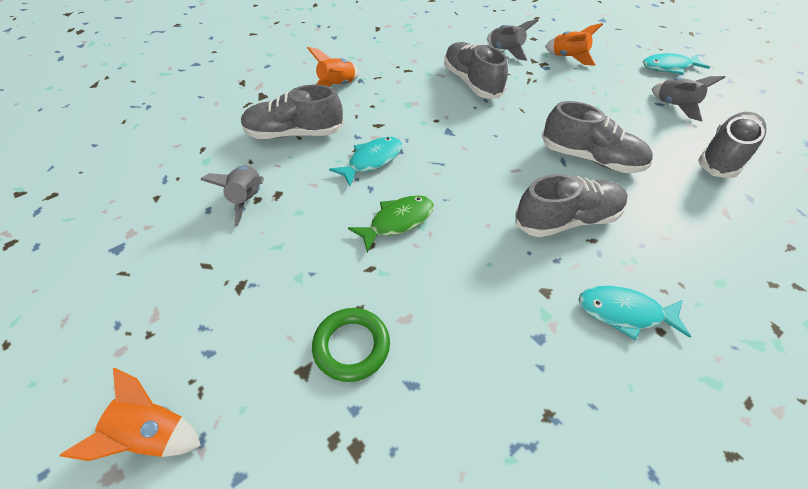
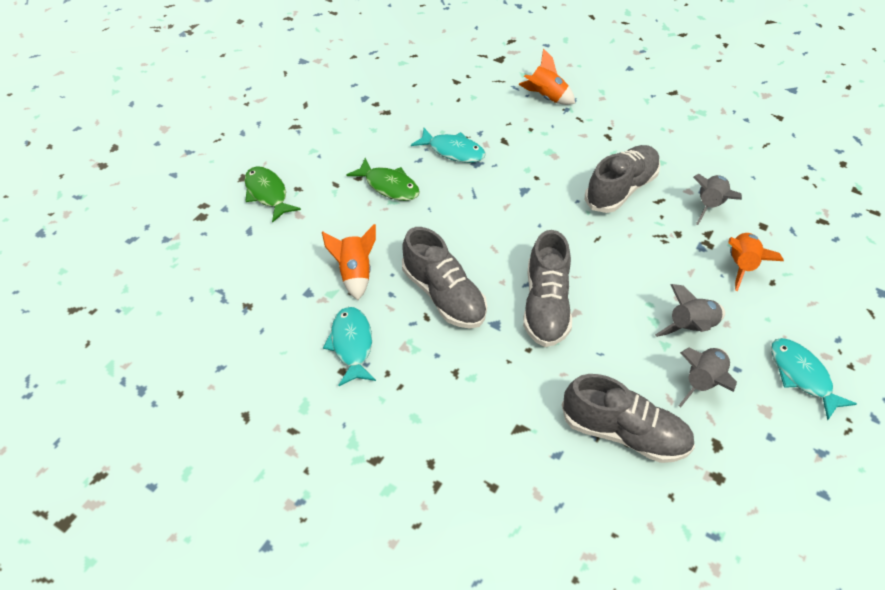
camera: 70 degrees right, 0 degrees up
(153, 435) = (188, 133): orange rocket -> orange rocket (355, 273)
(247, 199) = (373, 99): grey rocket -> grey rocket (691, 327)
(294, 133) = (461, 95): grey shoe -> none
(351, 346) = (267, 194): green ring -> green fish

